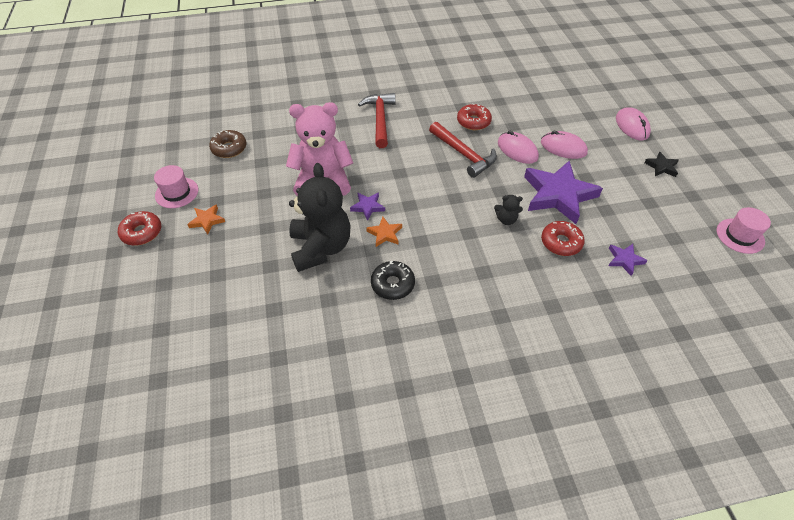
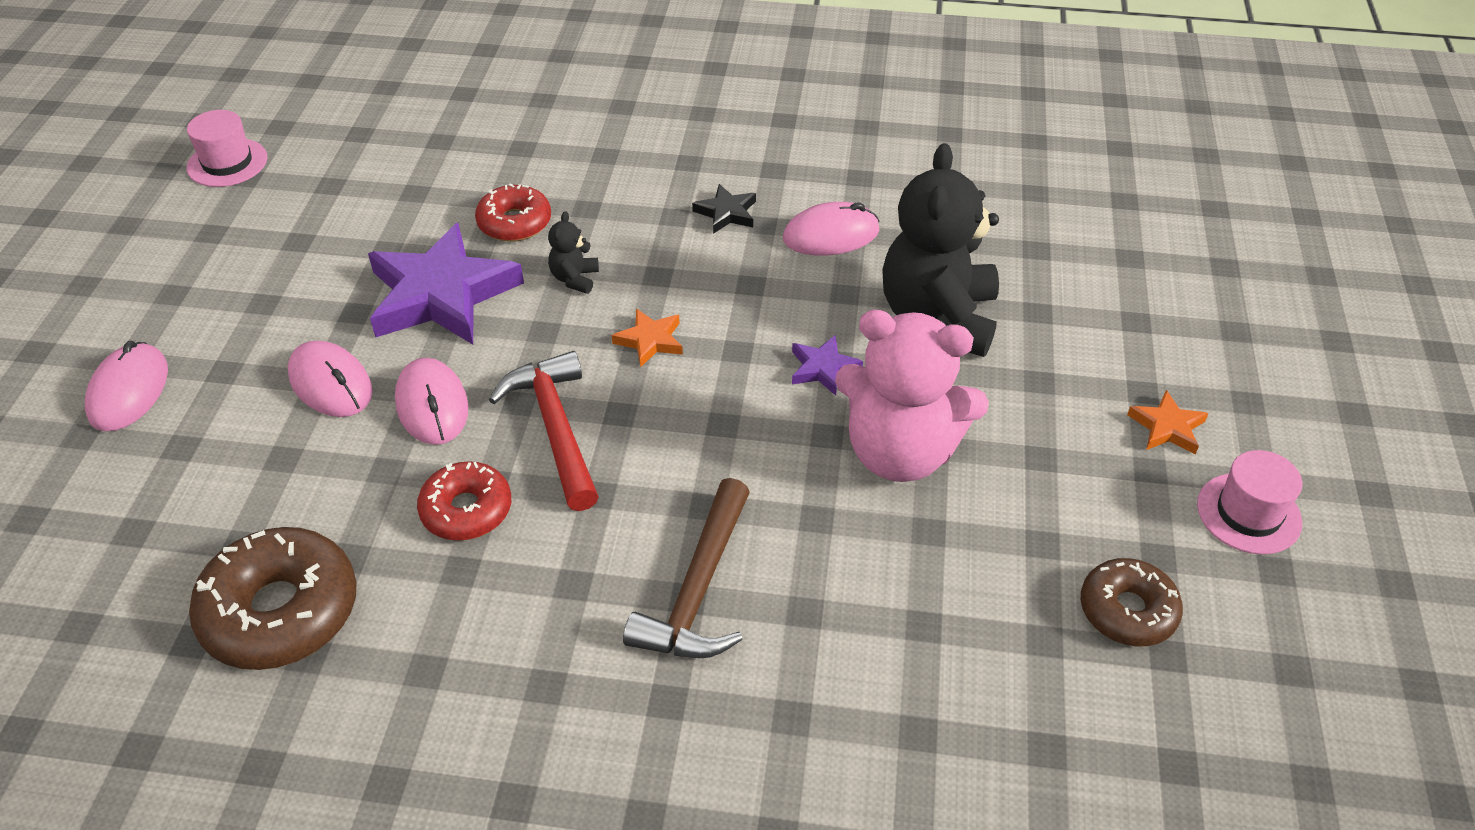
camera: 160 degrees left, 5 degrees down
(142, 232) = (1306, 437): red donut -> none
(380, 119) = (698, 590): red hammer -> brown hammer
(385, 233) = (810, 311): orange star -> orange star (650, 341)
(392, 284) = (831, 235): black donut -> pink mouse
(505, 84) = (280, 611): none -> brown donut
(506, 219) = (574, 279): black teddy bear -> black teddy bear turned 105 degrees counterclockwise
(624, 260) = (441, 178): purple star -> none
(661, 167) = (192, 292): black star -> black star (726, 213)

